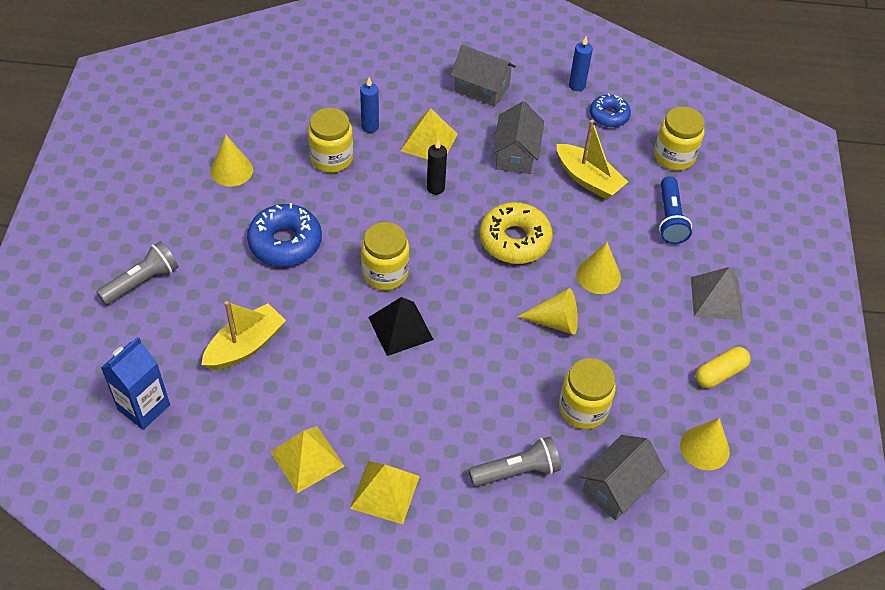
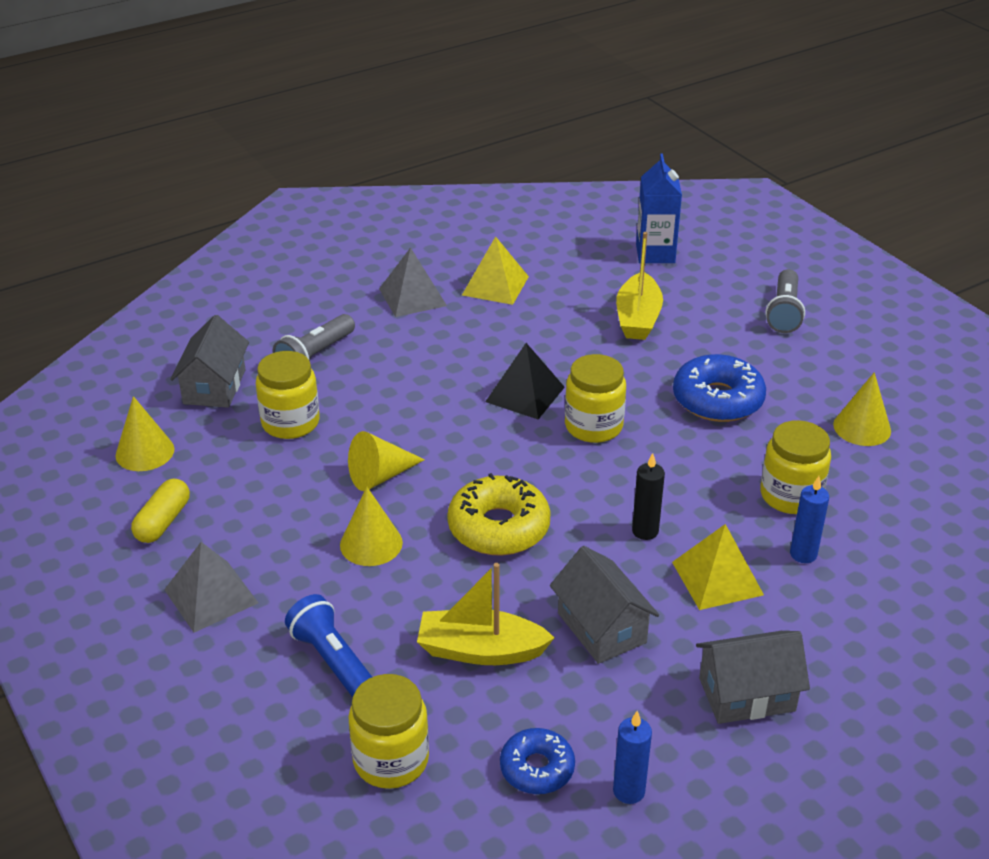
camera: 145 degrees right, 15 degrees down
(385, 492) = (412, 297): yellow pyramid -> grey pyramid

